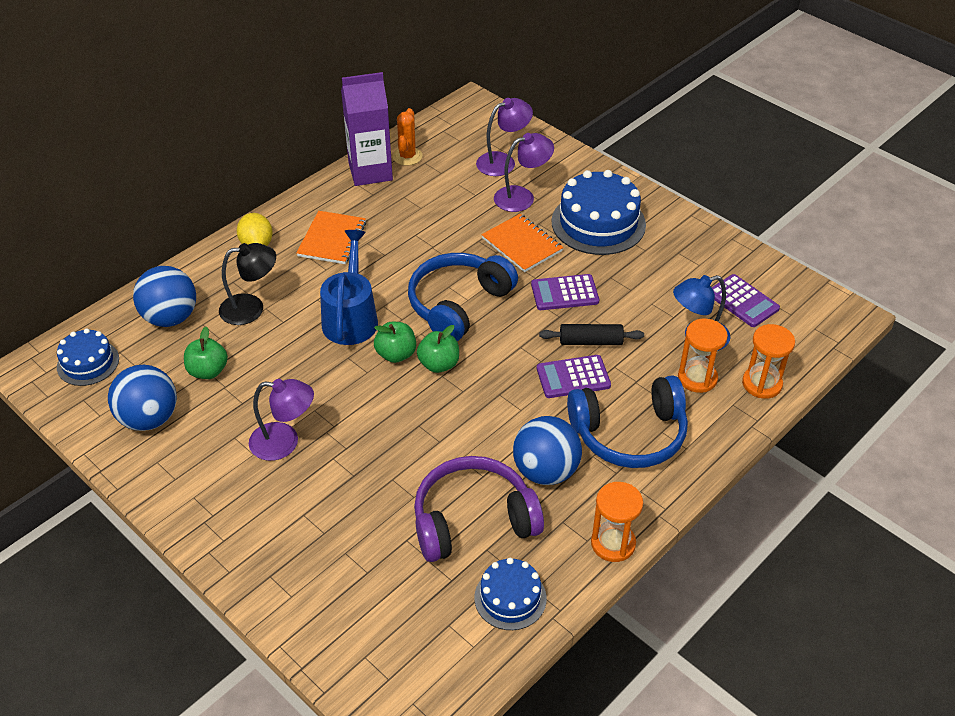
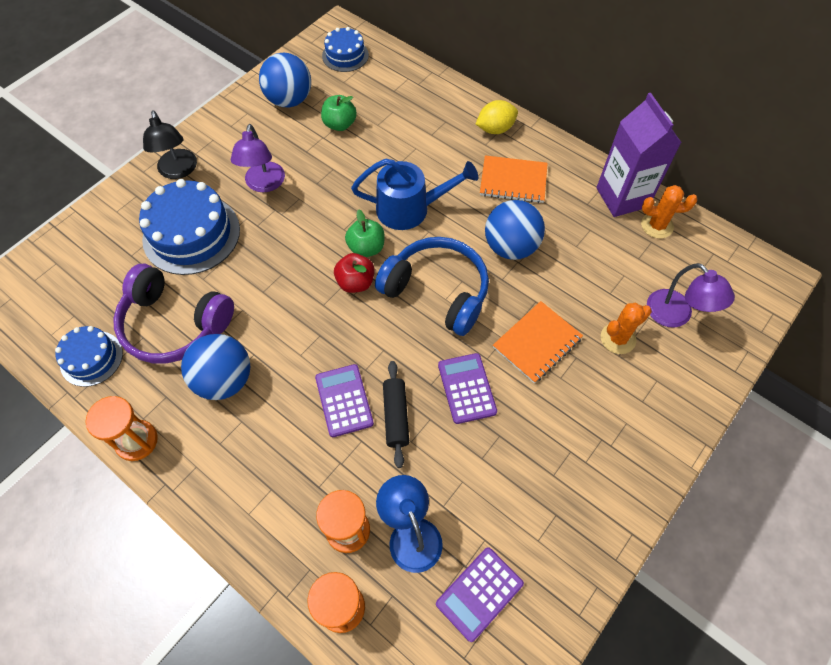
camera: 85 degrees right, 15 degrees up
(170, 317) = (397, 91): blue ball -> blue ball (510, 247)
(251, 308) = (414, 139): black lamp -> black lamp (178, 171)
(439, 364) = (355, 282): green apple -> red apple
(473, 520) = (174, 324): purple headphones -> purple headphones turned 135 degrees clockwise
(522, 197) = (618, 338): purple lamp -> orange cactus
(598, 223) = (591, 421): blue cake -> blue cake (191, 234)
(629, 434) = (267, 456): blue headphones -> none

